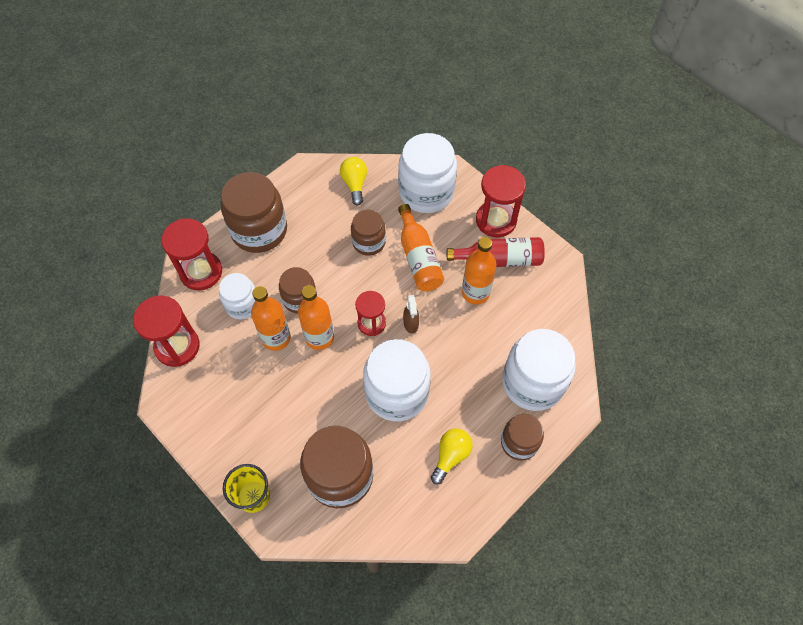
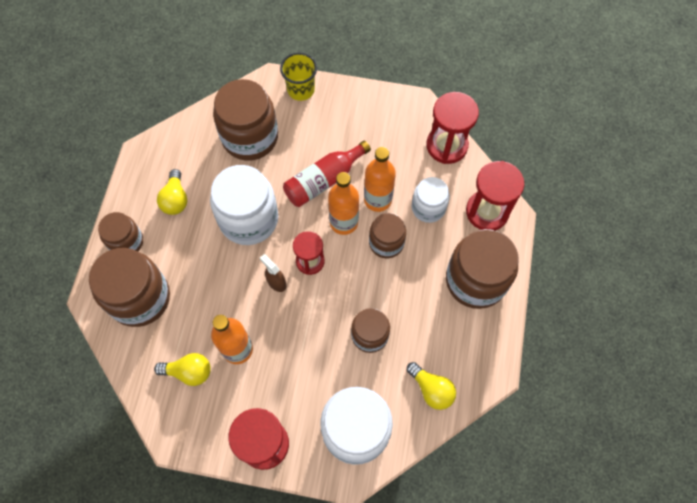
camera: 145 degrees right, 5 degrees up
(418, 257) = (313, 350): orange bottle -> none
(499, 259) = (235, 400): red bottle -> red bottle (324, 180)
(523, 299) = (189, 372): none -> yellow light bulb
(533, 382) = (140, 298): white jar -> brown jar

